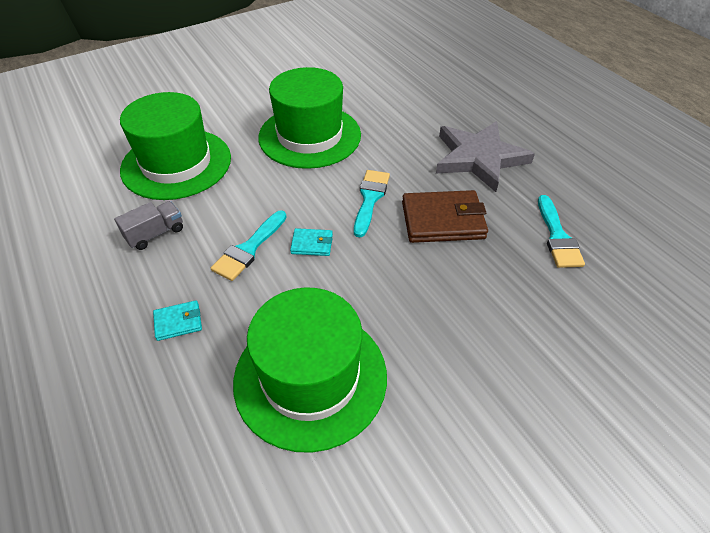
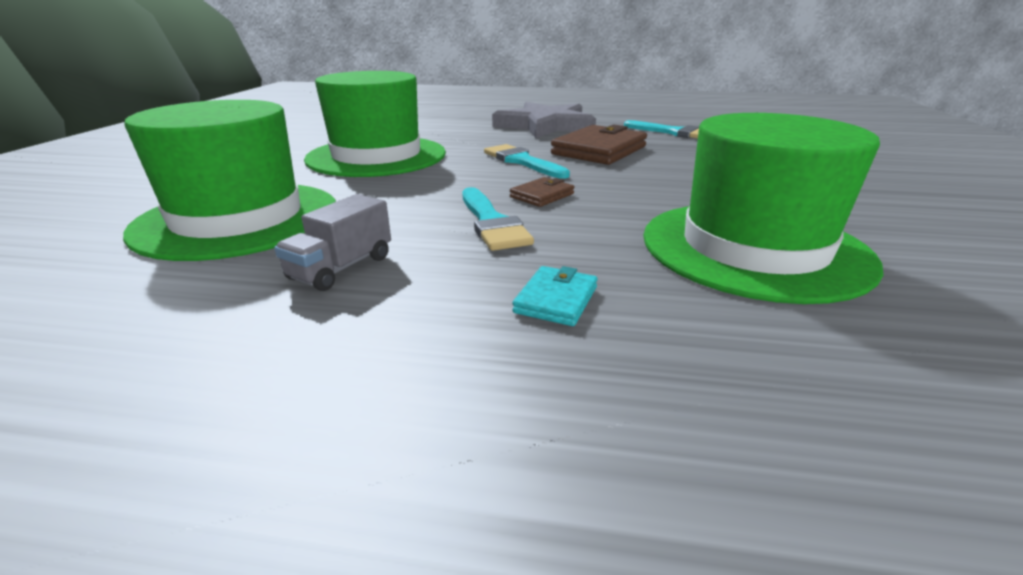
camera: 50 degrees left, 20 degrees down
(155, 234) = (341, 268): grey truck -> grey truck turned 150 degrees counterclockwise
(312, 244) = (542, 195): turquoise wallet -> brown wallet

